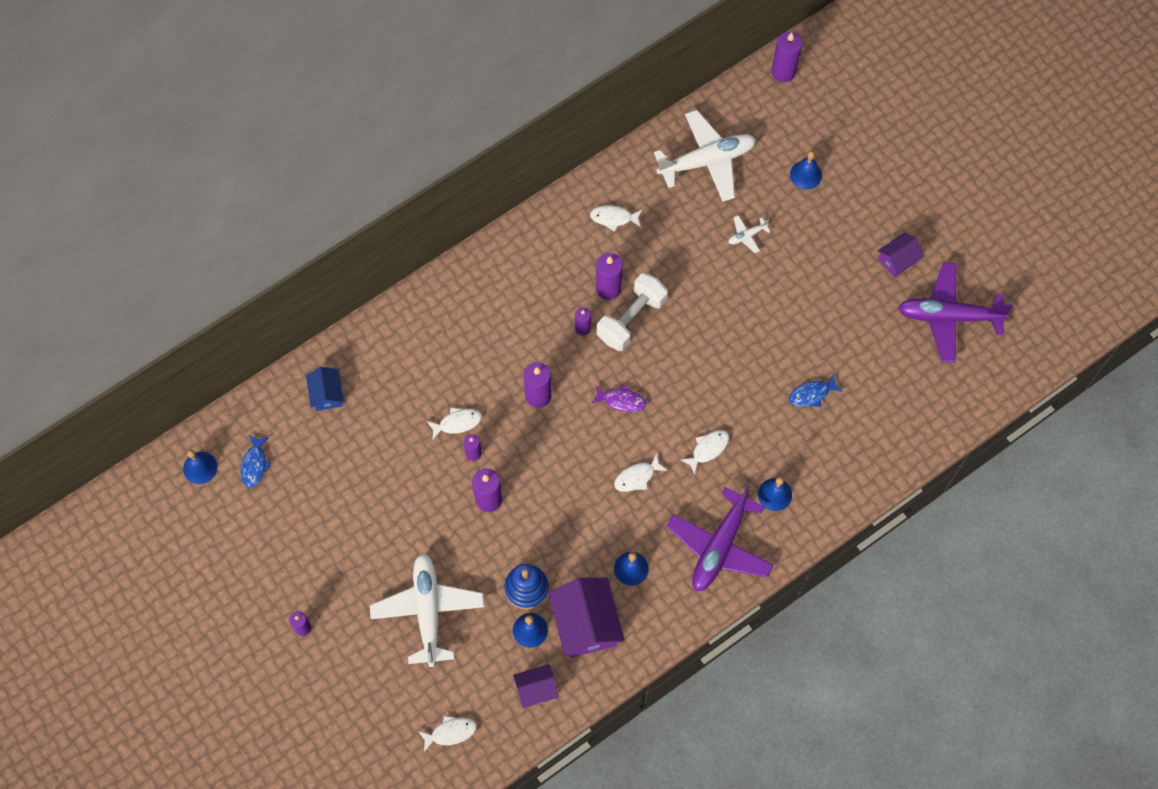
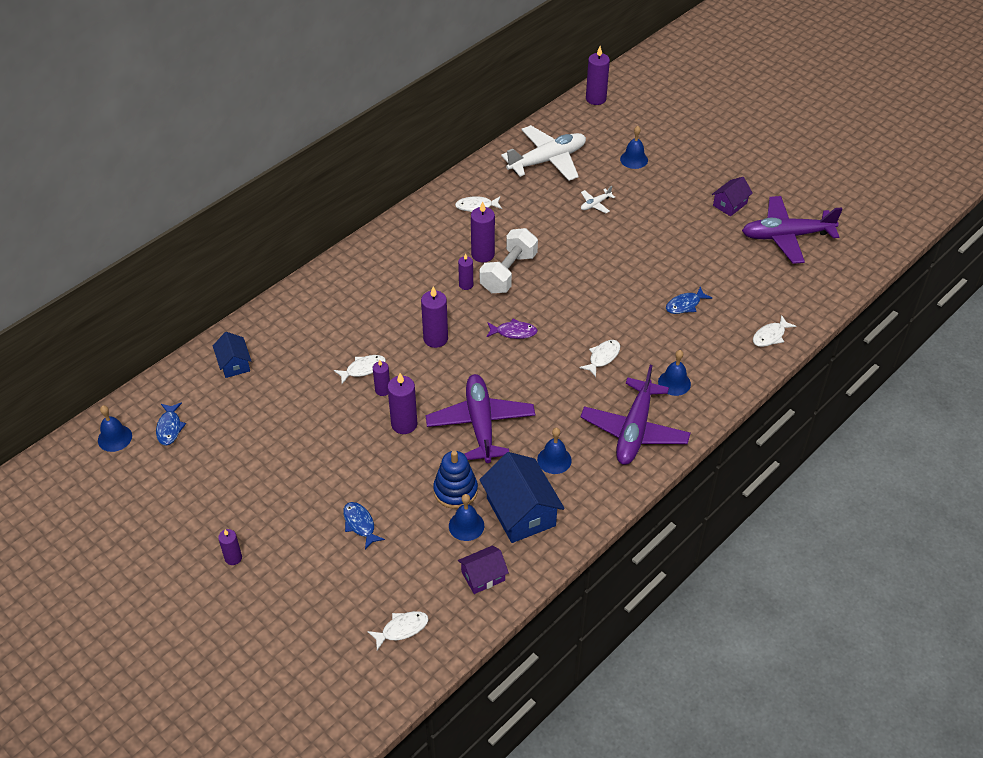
camera: 10 degrees left, 20 degrees down
(428, 611) = (360, 524): white plane -> blue fish
(565, 512) = (480, 424): none -> purple plane
(586, 623) = (521, 512): purple house -> blue house
(637, 477) = (542, 387): white fish -> white fish (770, 336)

